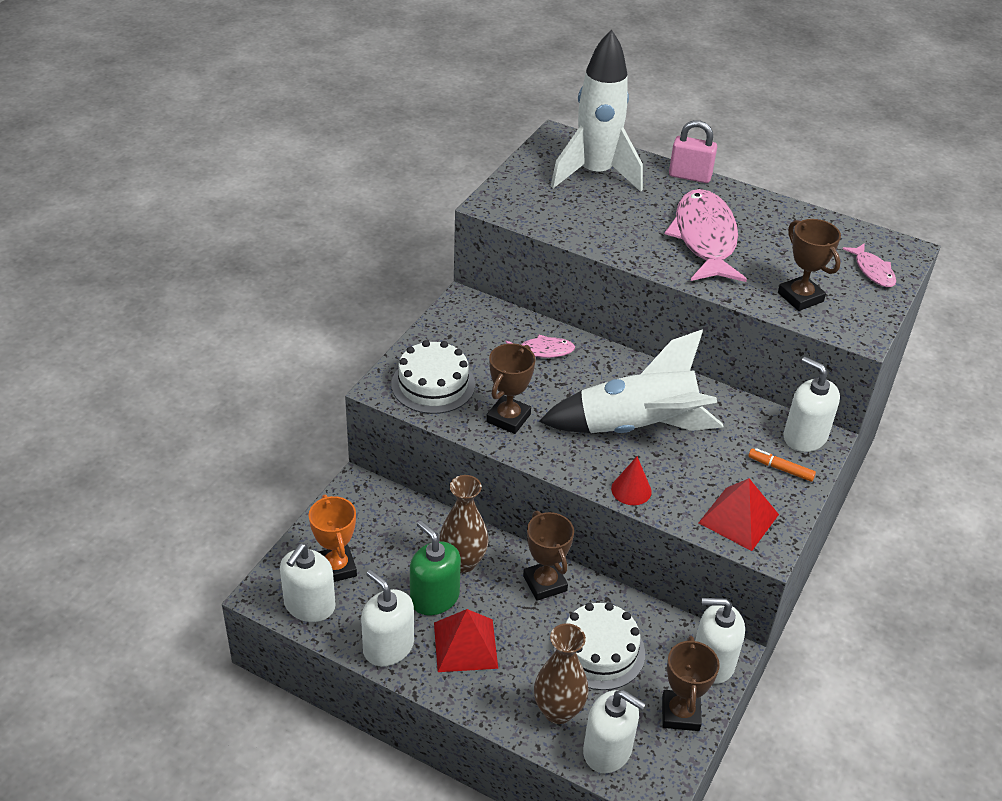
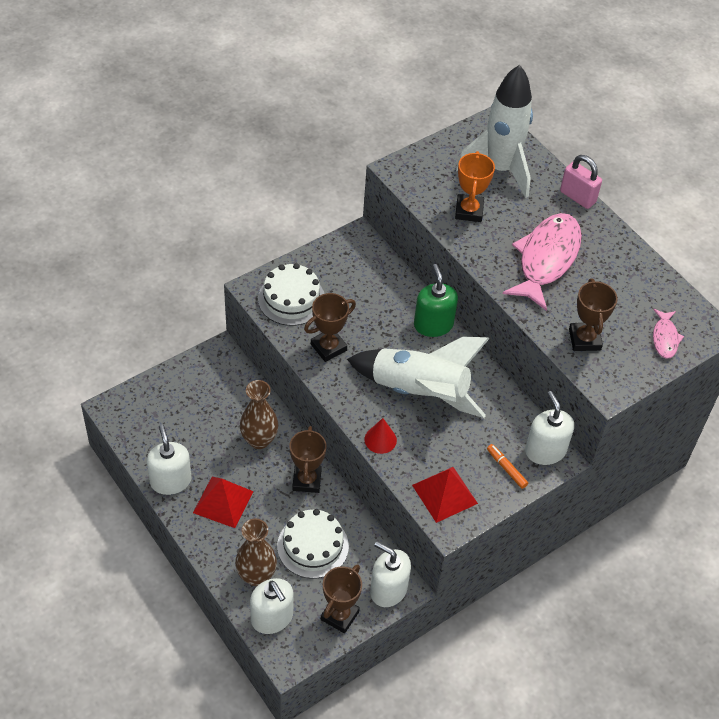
camera: 25 degrees right, 10 degrees up
(309, 605) = (136, 428): white soap dispenser -> none
(336, 568) = (170, 408): orange trophy -> orange trophy (469, 211)
(434, 598) = (223, 458): green soap dispenser -> green soap dispenser (433, 324)
(542, 351) = (391, 301): pink fish -> none

